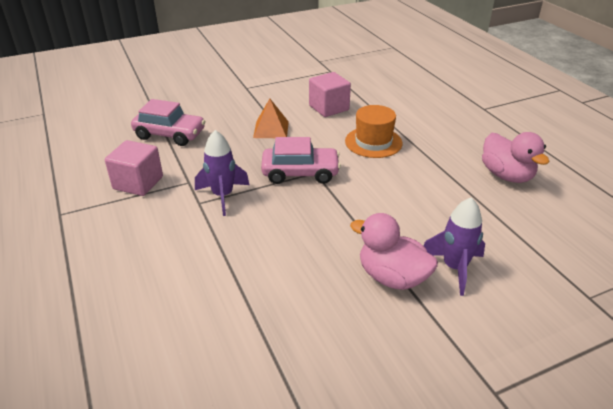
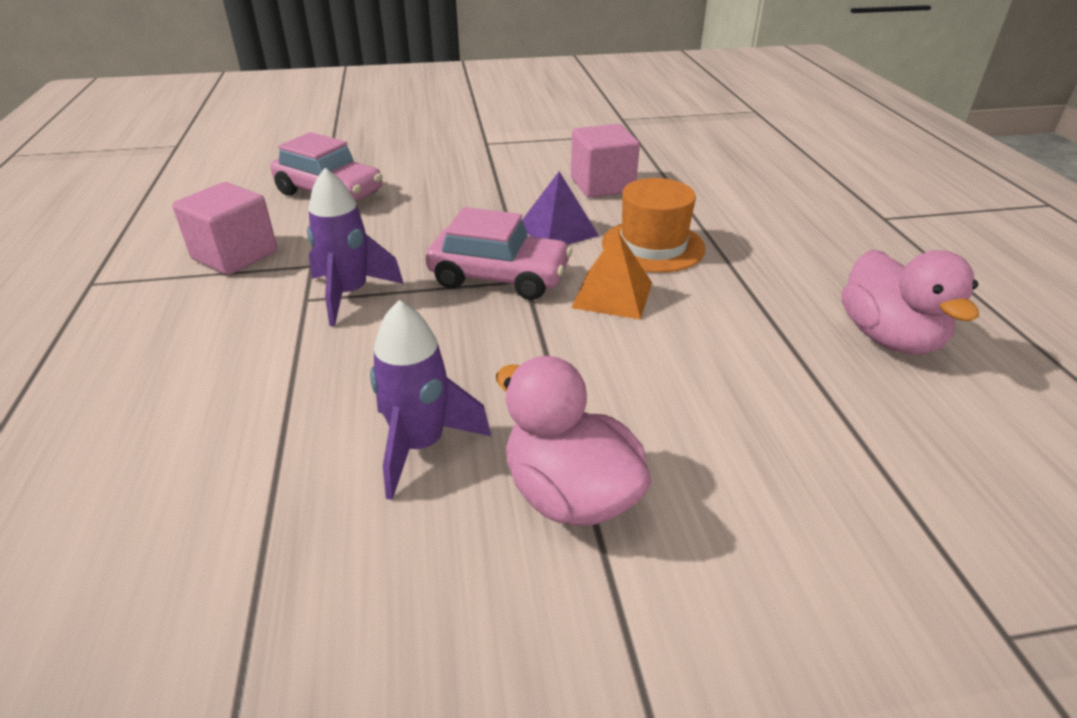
camera: 15 degrees right, 0 degrees up
(271, 129) = (489, 205): orange pyramid -> orange pyramid (612, 295)
(318, 140) = (558, 230): none -> purple pyramid
(454, 268) = (708, 501): purple rocket -> purple rocket (420, 446)

